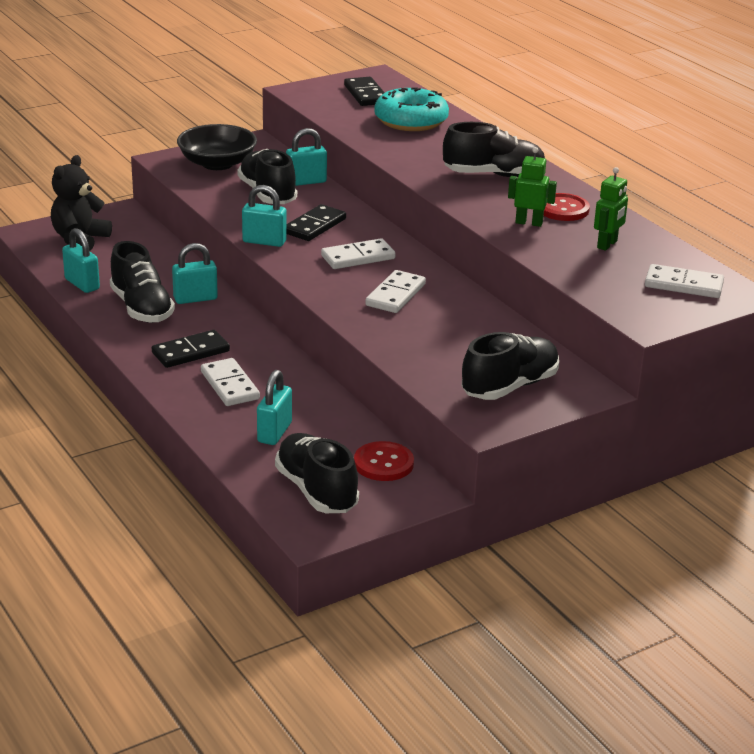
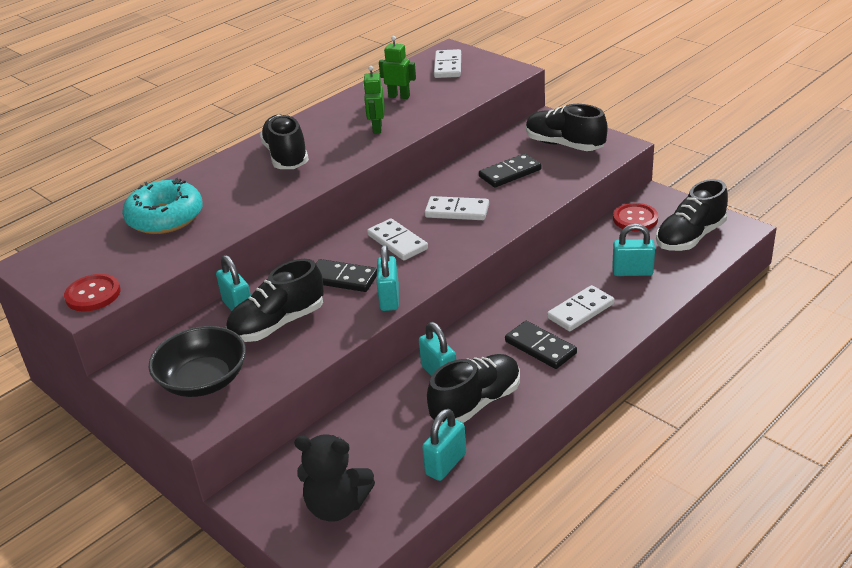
camera: 100 degrees left, 5 degrees up
(365, 94) = (92, 257): black domino -> black domino (510, 173)
(563, 209) = (344, 119): red button -> red button (93, 294)

